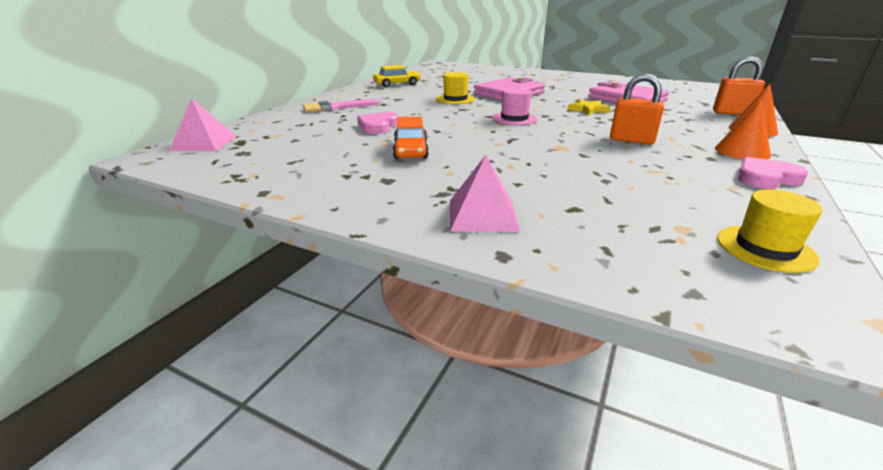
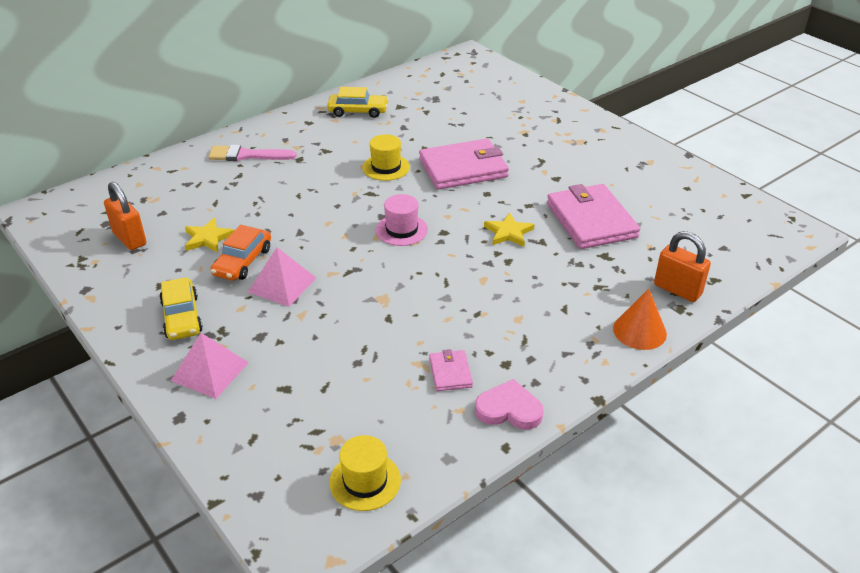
camera: 25 degrees right, 10 degrees up
(204, 143) = (88, 198): pink pyramid -> pink pyramid (282, 284)
(359, 144) = (208, 238): none -> yellow star
(378, 126) = (253, 207): pink heart -> none
(398, 188) = (182, 317): none -> yellow car
(631, 140) = (469, 309): orange padlock -> orange padlock (129, 238)
(685, 170) = (450, 372): none -> pink wallet
(742, 151) = (557, 364): orange cone -> none

